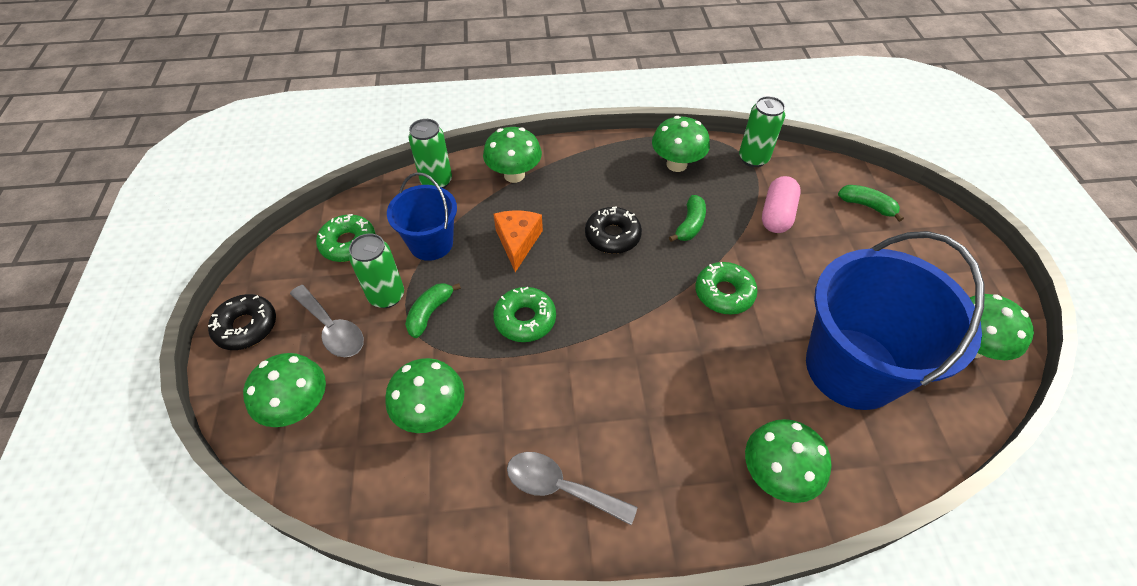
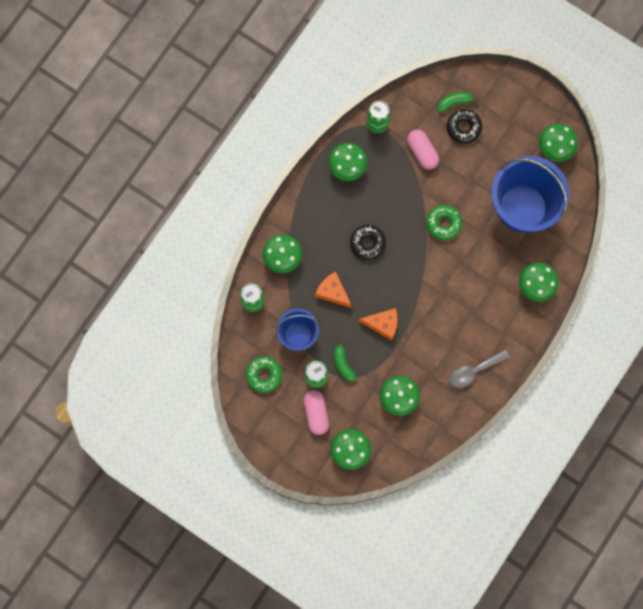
camera: 50 degrees left, 25 degrees up
(246, 327) = (282, 451): black donut -> black donut (463, 128)
(332, 329) = (316, 413): grey spoon -> pink capsule
(525, 319) = (383, 324): green donut -> orange cheese
(690, 225) = (392, 200): green banana -> none

